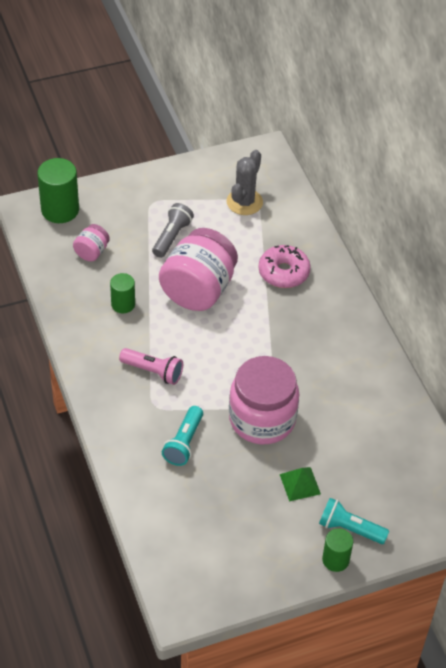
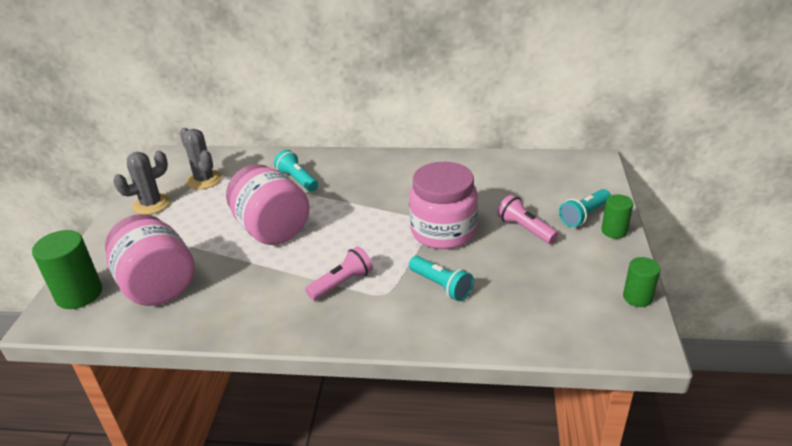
camera: 60 degrees left, 15 degrees down
(92, 252) = (158, 286): pink jar -> pink jar, size x2.16
(123, 304) = (243, 282): green cylinder -> green cylinder (637, 297)
(172, 237) = (196, 229): grey flashlight -> none
(188, 186) = (151, 204): none -> grey cactus
(283, 272) = (297, 180): pink donut -> turquoise flashlight
(300, 484) = (525, 229): green pyramid -> pink flashlight

